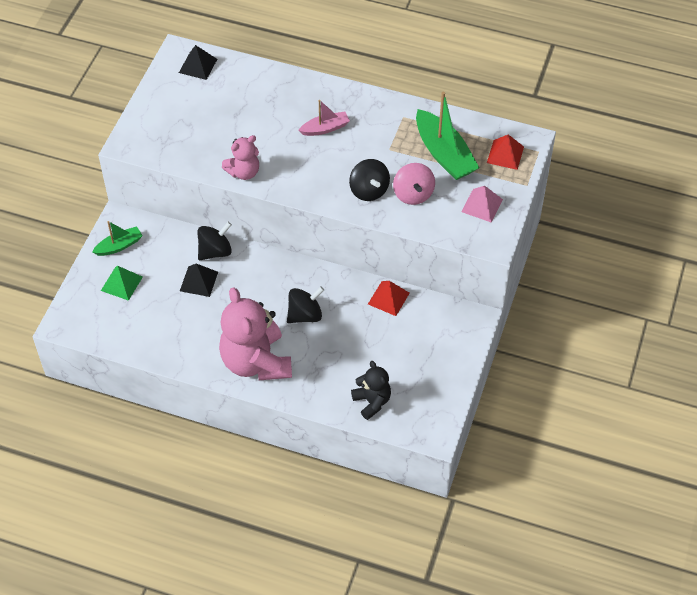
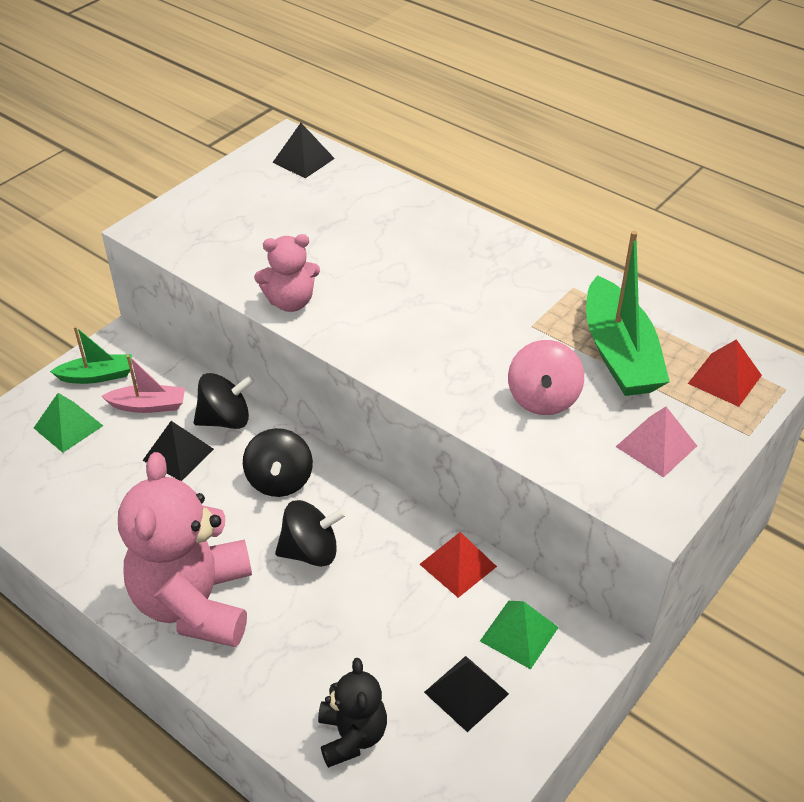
camera: 20 degrees right, 10 degrees down
(325, 128) = (444, 274): pink boat -> pink boat (148, 405)
(369, 190) = (472, 375): black spinning top -> black spinning top (280, 480)
(420, 363) = (466, 693): none -> black pyramid
(435, 325) = (519, 634): none -> green pyramid

